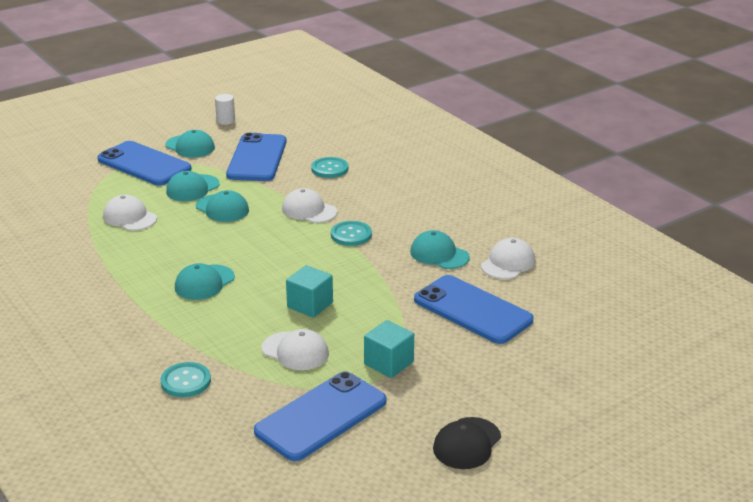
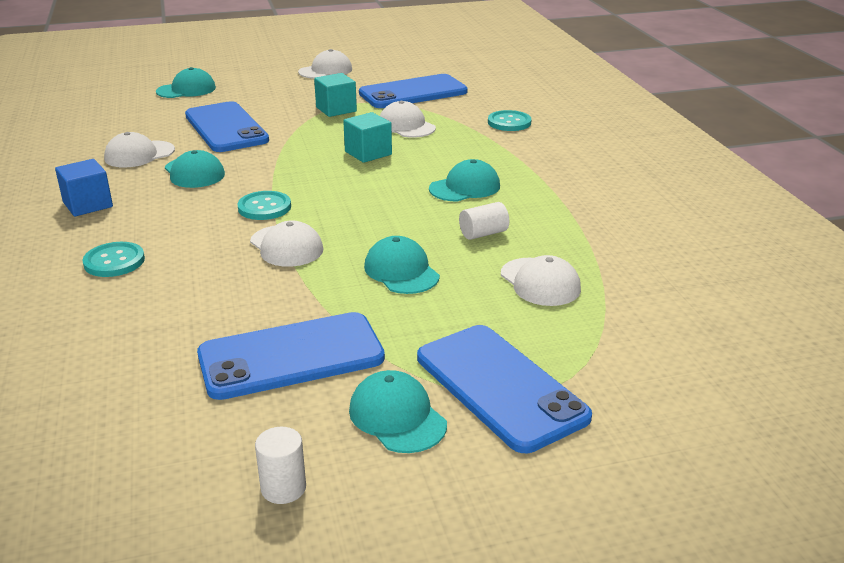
camera: 160 degrees left, 0 degrees up
(176, 244) = (483, 233): none -> white cylinder
(192, 188) = (430, 315): turquoise cap -> turquoise cap (186, 90)
(257, 158) = (291, 356): blue phone -> blue phone turned 45 degrees clockwise
(329, 169) = (194, 308): turquoise button -> turquoise button (114, 261)
(467, 443) = (325, 71): black cap -> white cap
(480, 213) = (88, 205): none -> blue cube

